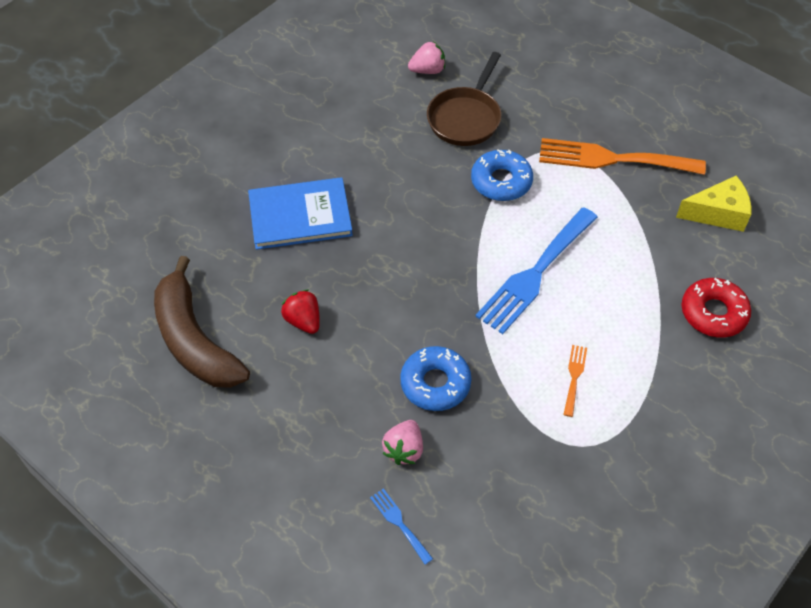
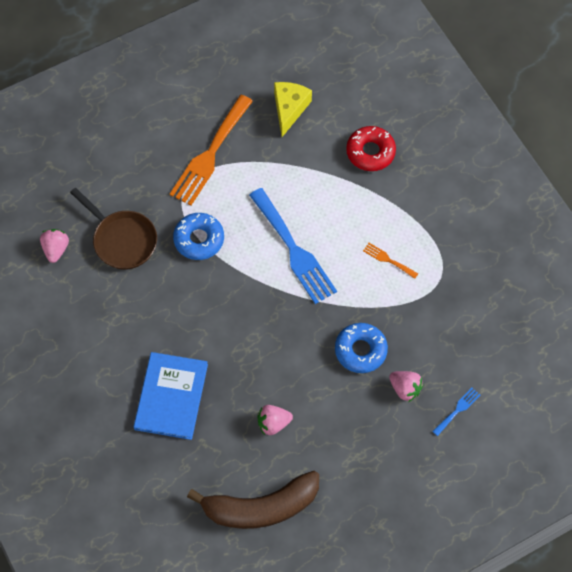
camera: 70 degrees left, 10 degrees up
(303, 321) = (273, 423): red strawberry -> pink strawberry
(399, 523) = (457, 410): blue fork -> blue fork turned 150 degrees clockwise

